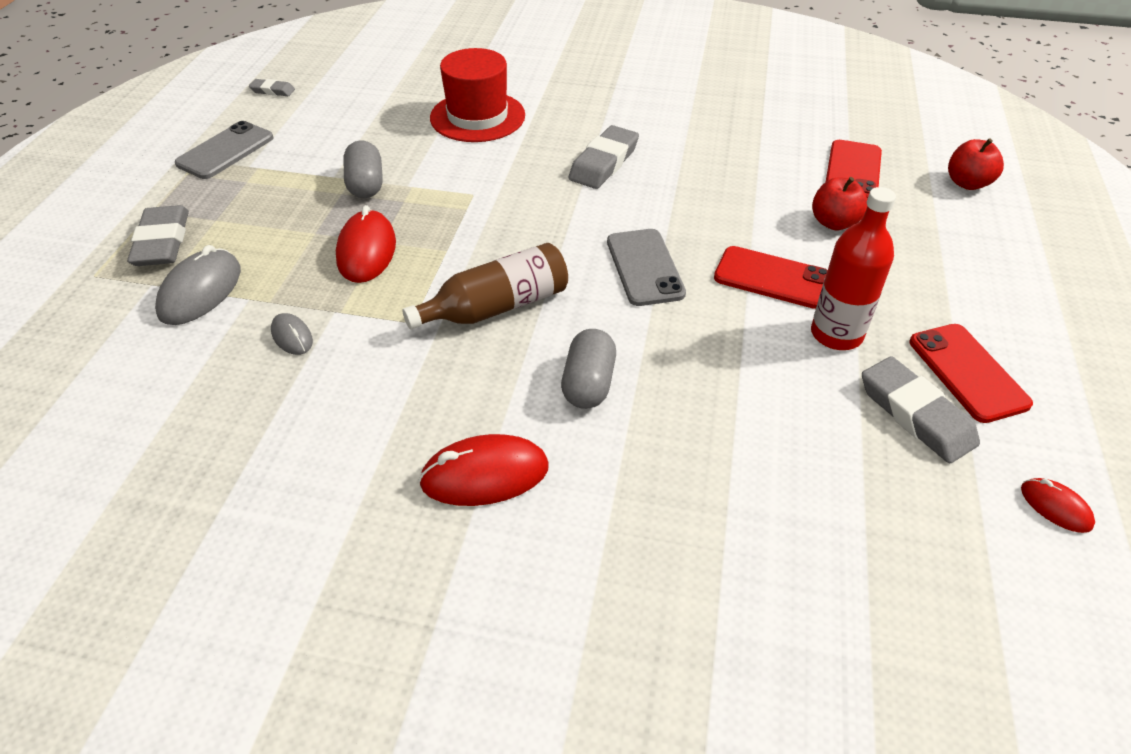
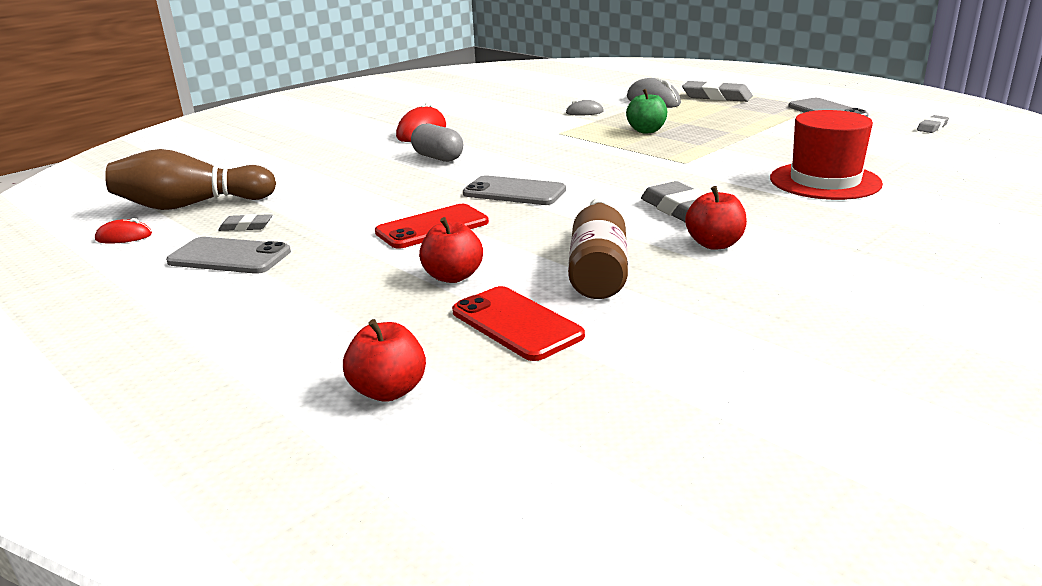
camera: 125 degrees right, 20 degrees down
(366, 185) = (735, 138): grey capsule -> none
(366, 251) = (646, 131): red mouse -> green apple
(496, 307) = (540, 150): brown bottle -> brown bottle (598, 267)
(656, 134) = (714, 244): none -> red apple
(836, 334) = (344, 228): red bottle -> none
(915, 415) = (246, 226): grey eraser -> grey eraser, size x0.52
(940, 525) = (191, 205): none -> brown bowling pin
(968, 372) = (229, 257): red phone -> grey phone

